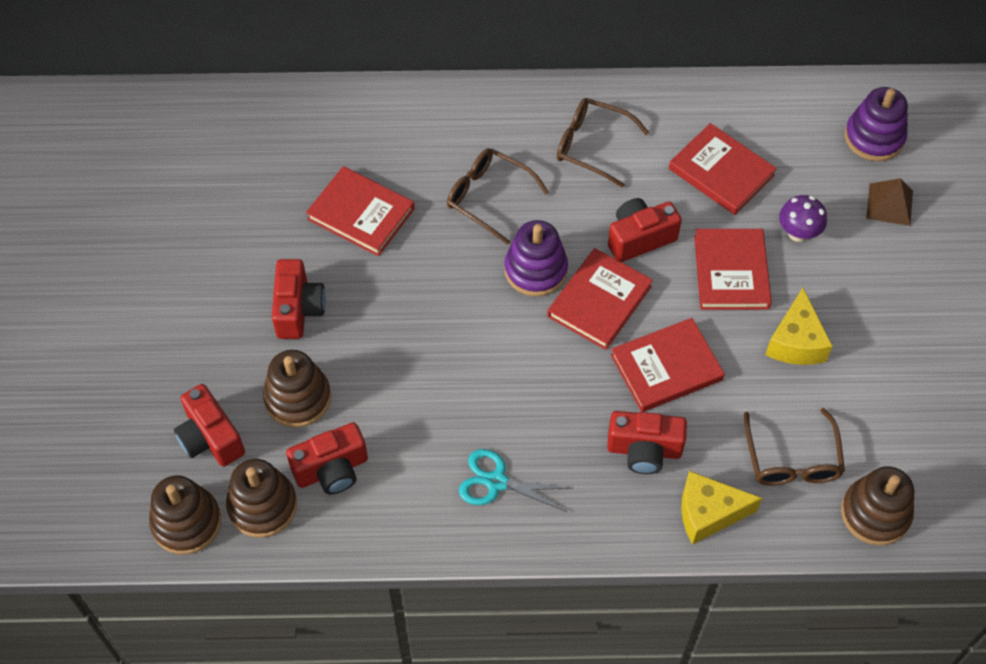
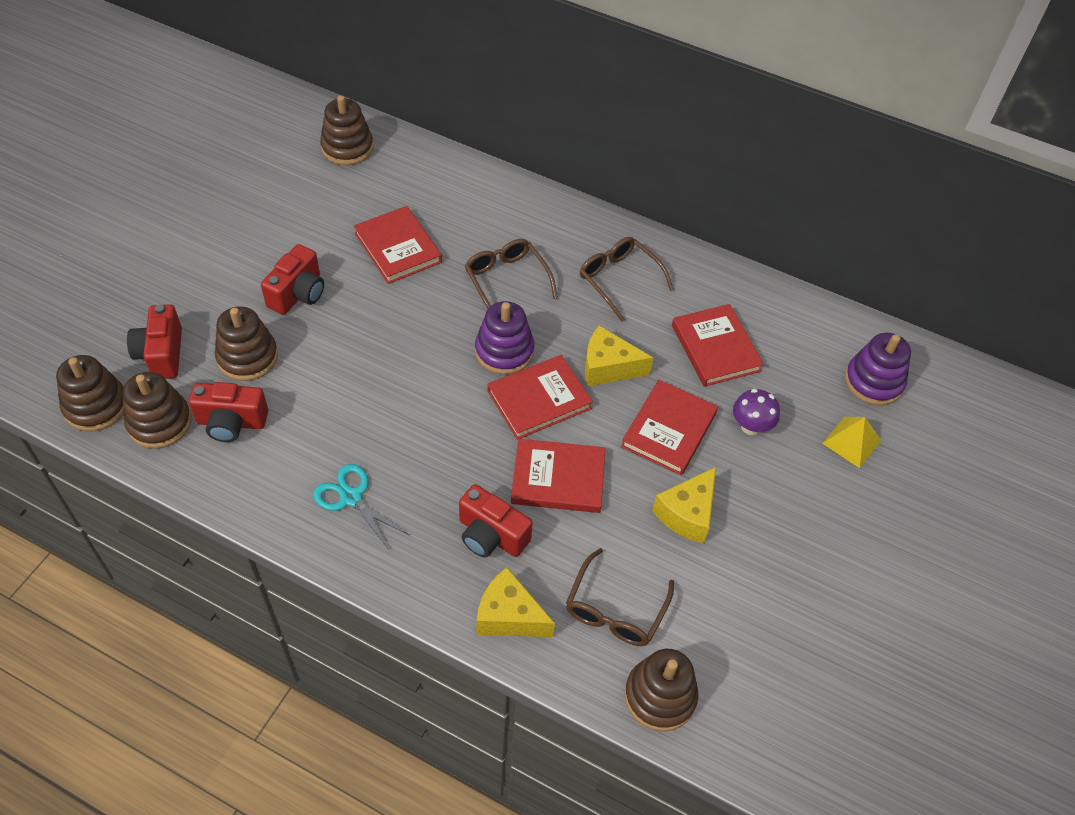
camera: 25 degrees right, 5 degrees down
(231, 130) = (347, 148): none -> brown stacking toy
(639, 238) = (608, 367): red camera -> yellow cheese
(889, 204) = (852, 442): brown pyramid -> yellow pyramid

